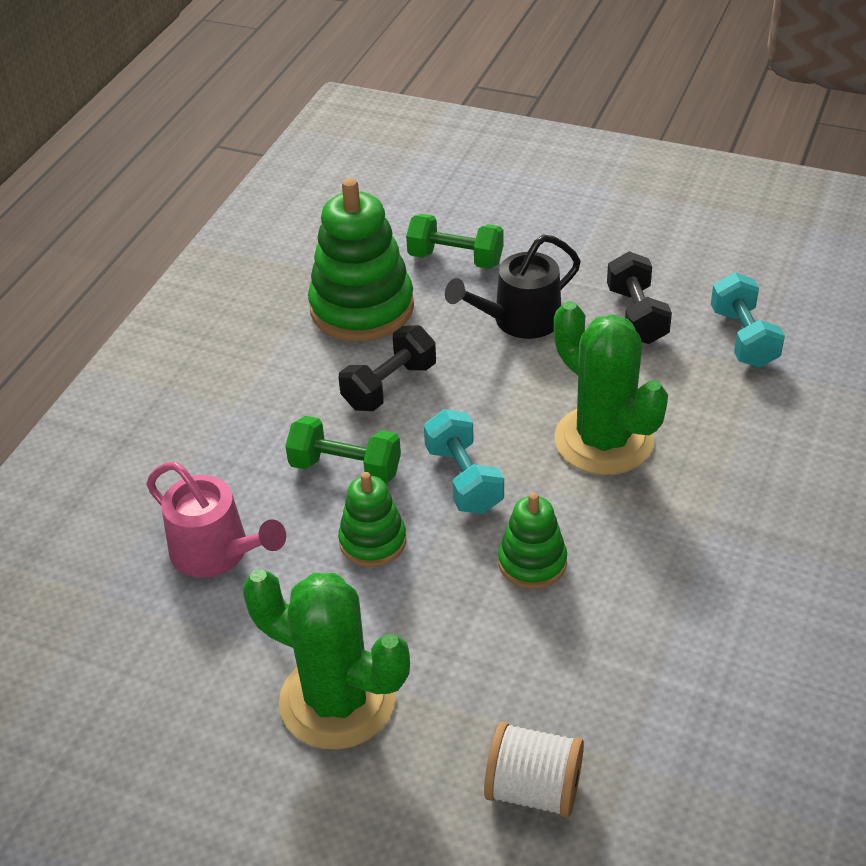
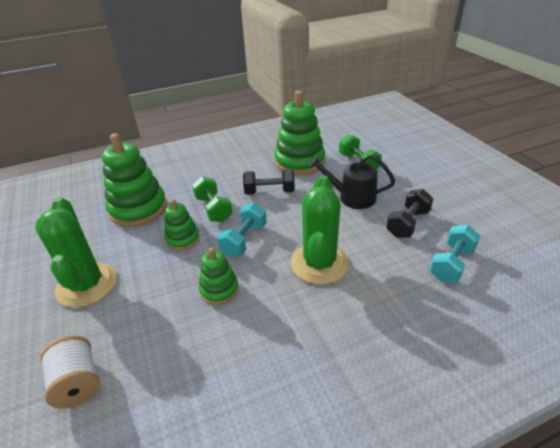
camera: 45 degrees right, 5 degrees down
(216, 552) = (138, 209): pink watering can -> green stacking toy

